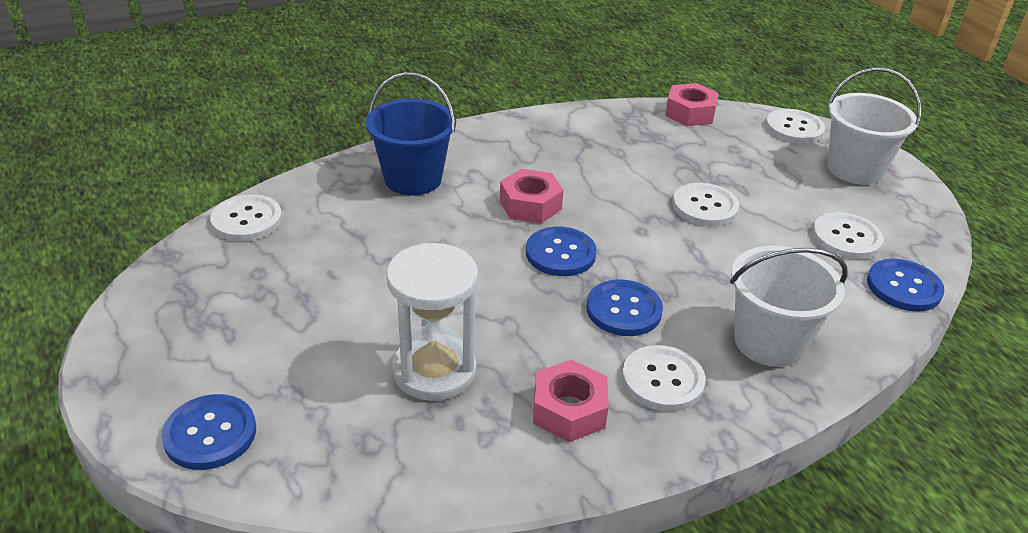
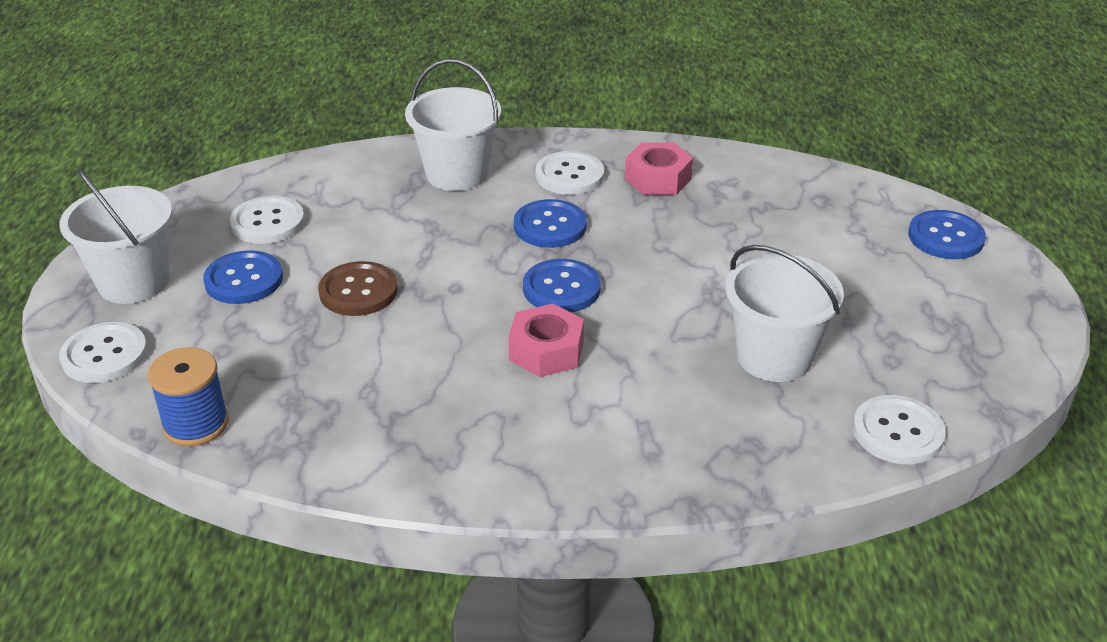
camera: 150 degrees left, 0 degrees up
(357, 248) = (774, 357): none -> white bucket
(413, 179) = (665, 431): blue bucket -> none
(434, 370) = (748, 229): white hourglass -> none
(690, 113) = (195, 424): pink nut -> blue spool
(705, 207) = (358, 291): white button -> brown button
(904, 287) = (288, 175): blue button -> blue button (244, 280)

